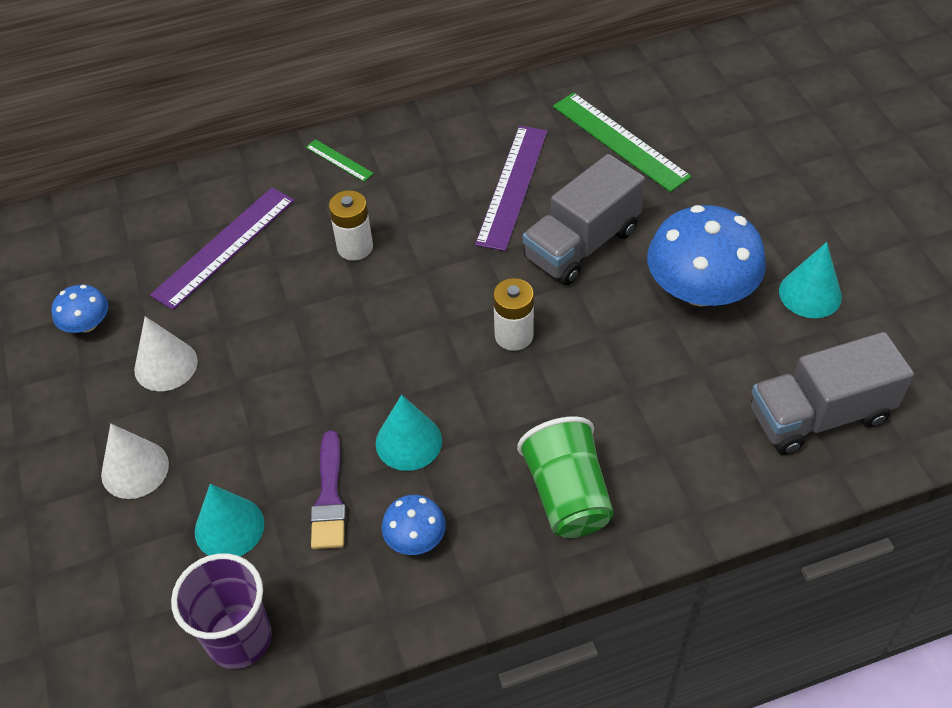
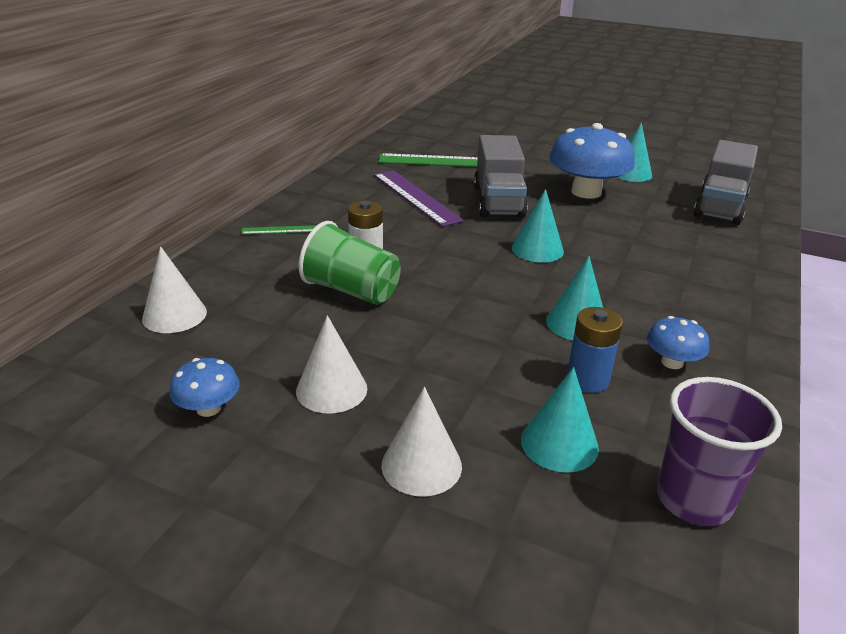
camera: 50 degrees left, 20 degrees down
(161, 217) = (174, 315): none -> white cone
(224, 247) = (263, 304): purple ruler -> none
(329, 497) = (587, 379): purple brush -> blue battery
(514, 335) = (537, 249): white battery -> turquoise cone
(567, 495) = (696, 293): green cup -> green cup (351, 291)

